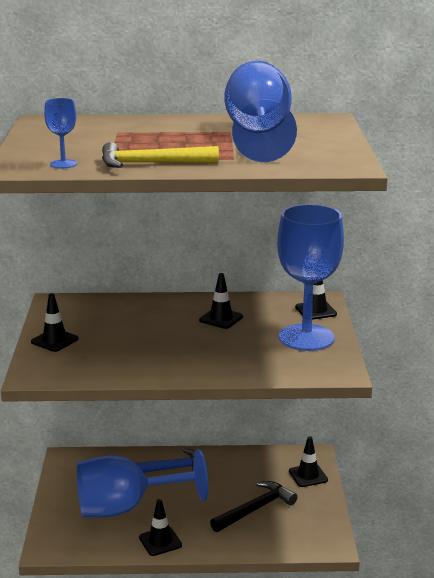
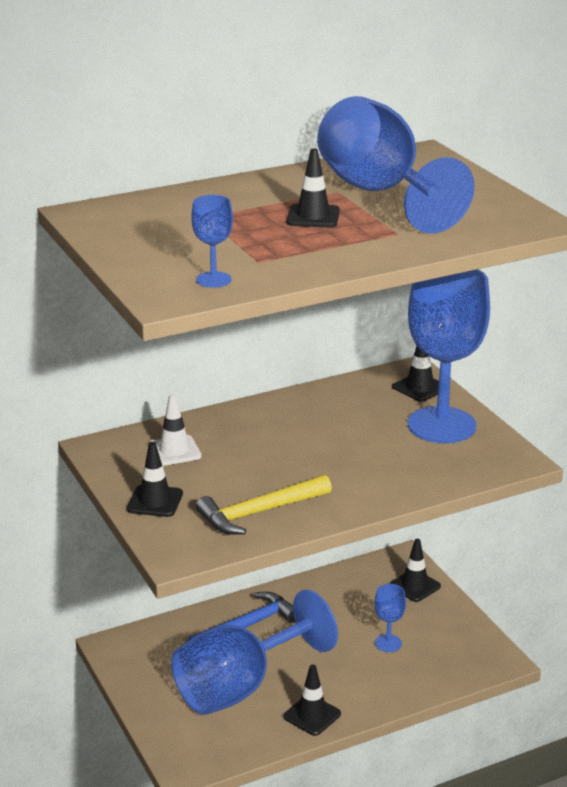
camera: 25 degrees left, 5 degrees up
(100, 314) = (174, 451): none -> white traffic cone
(151, 164) = (316, 259): yellow hammer -> yellow hammer (259, 512)
(221, 318) = (324, 423): black traffic cone -> black traffic cone (313, 217)
(255, 509) = (388, 643): black hammer -> blue goblet

